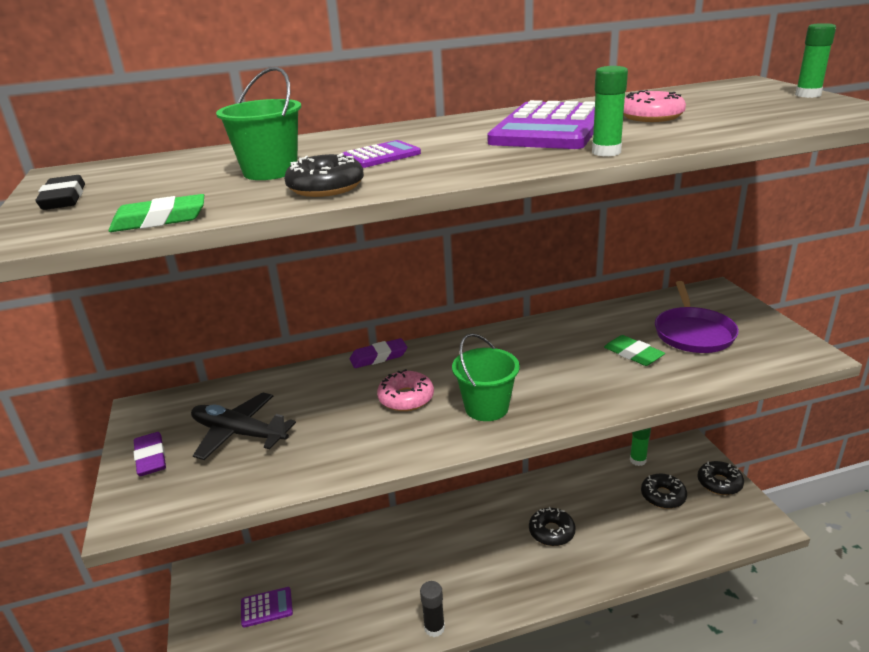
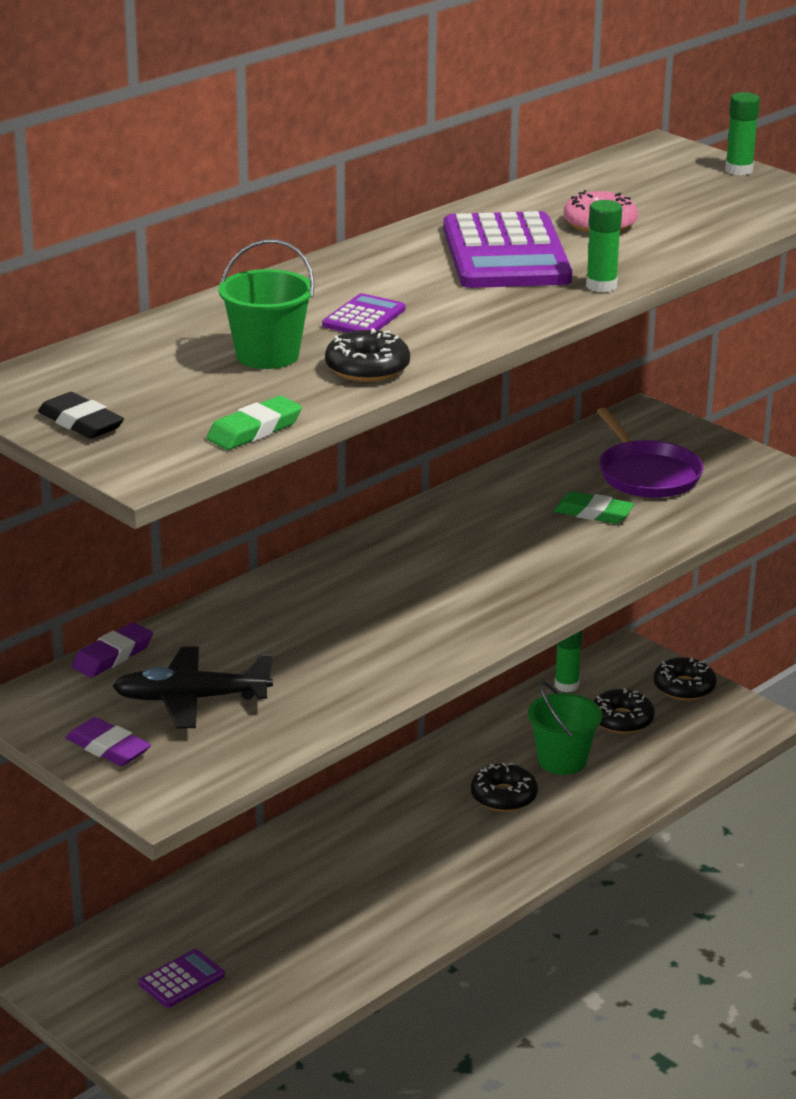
camera: 30 degrees left, 0 degrees up
(379, 357) = (276, 579): purple eraser -> purple eraser (113, 656)
(406, 398) = (362, 617): pink donut -> none
(434, 628) = (424, 932): black glue stick -> none
(486, 408) = (468, 606): green bucket -> green bucket (562, 760)

